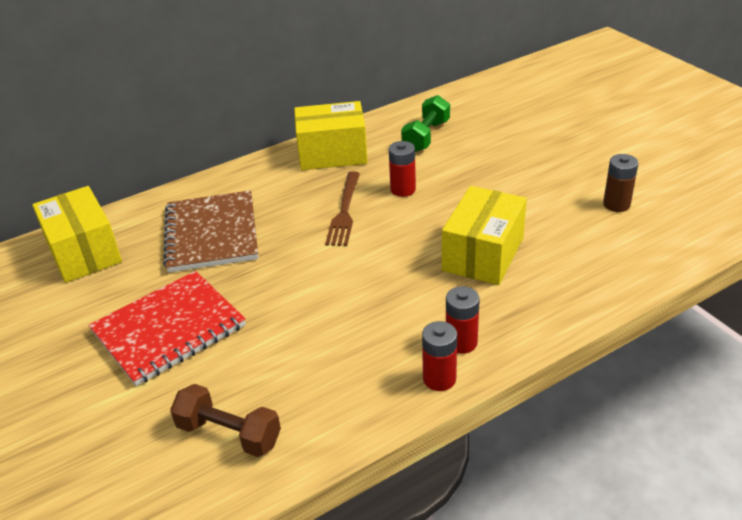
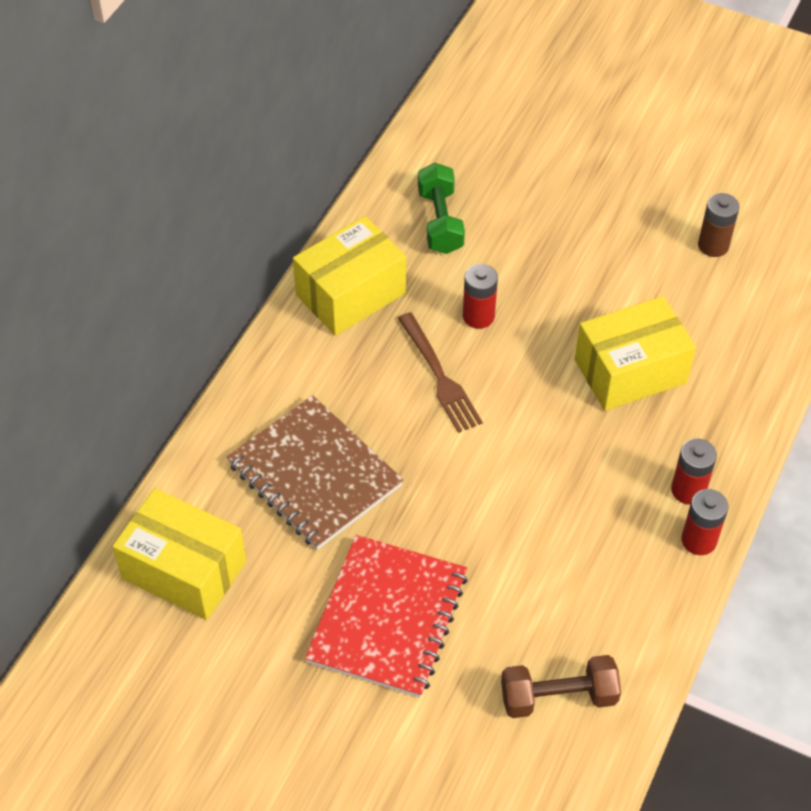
camera: 35 degrees left, 15 degrees up
(483, 254) = (630, 371): yellow box -> yellow box turned 75 degrees clockwise

